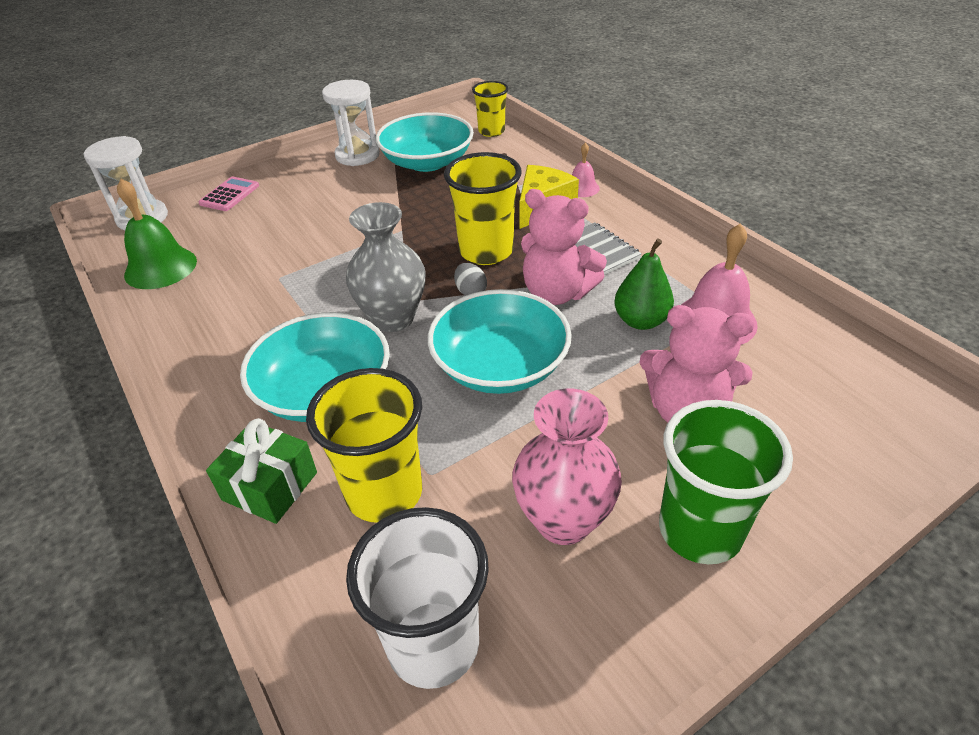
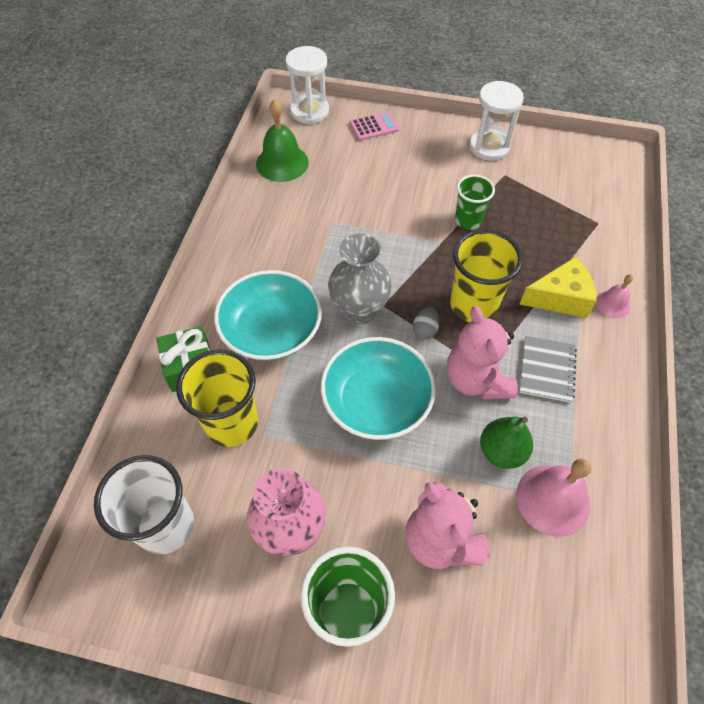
camera: 45 degrees right, 15 degrees up
(405, 205) = (468, 221): none -> green cup
(427, 162) = (529, 189): turquoise bowl -> none
(491, 131) = (614, 192): yellow cup -> none

